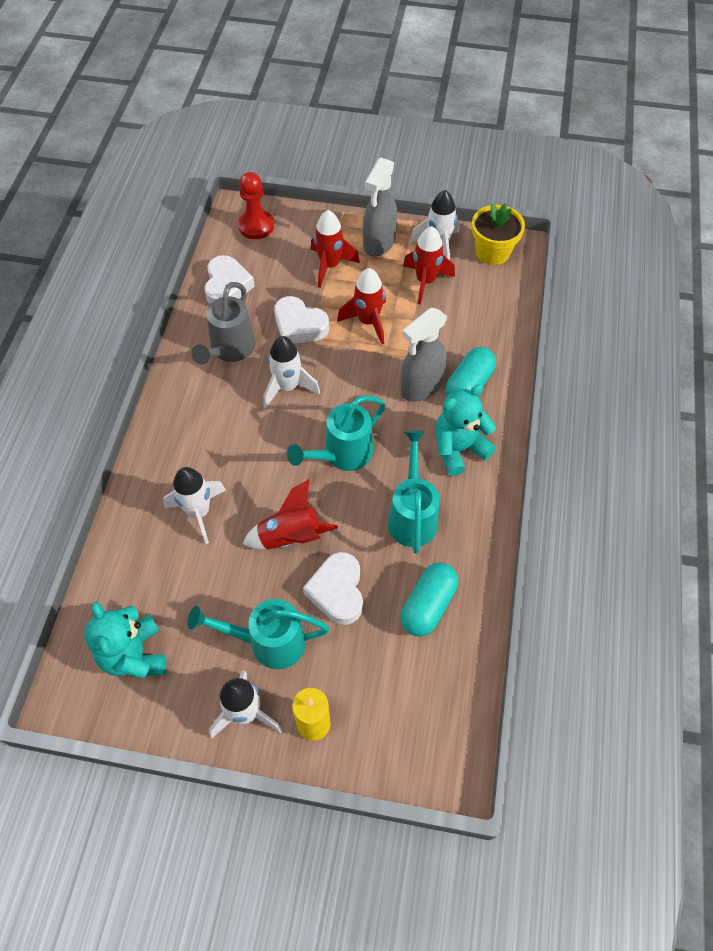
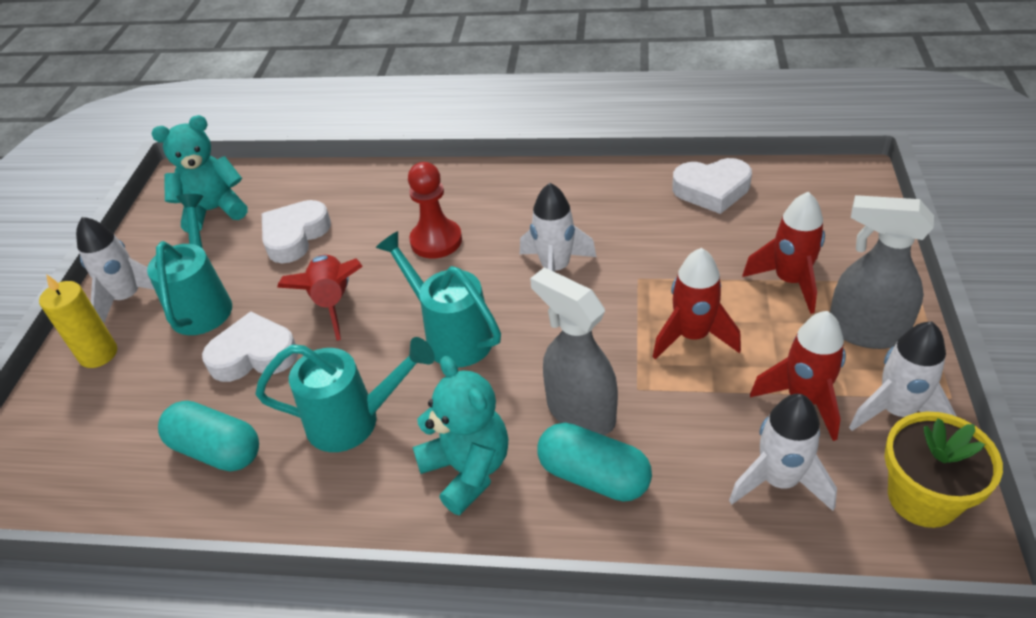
camera: 90 degrees right, 15 degrees down
(199, 512) = (371, 225): white rocket -> white rocket (779, 481)
(230, 350) = (606, 210): grey watering can -> none
(256, 226) = (834, 198): red pawn -> red pawn (436, 241)
(299, 325) = (664, 265): white heart -> white heart (295, 236)

